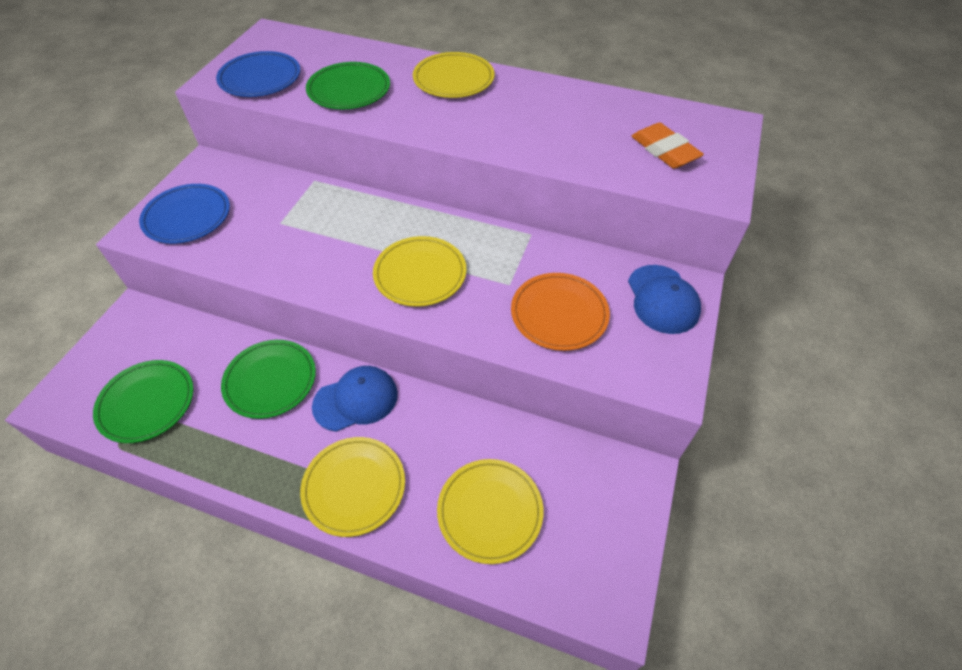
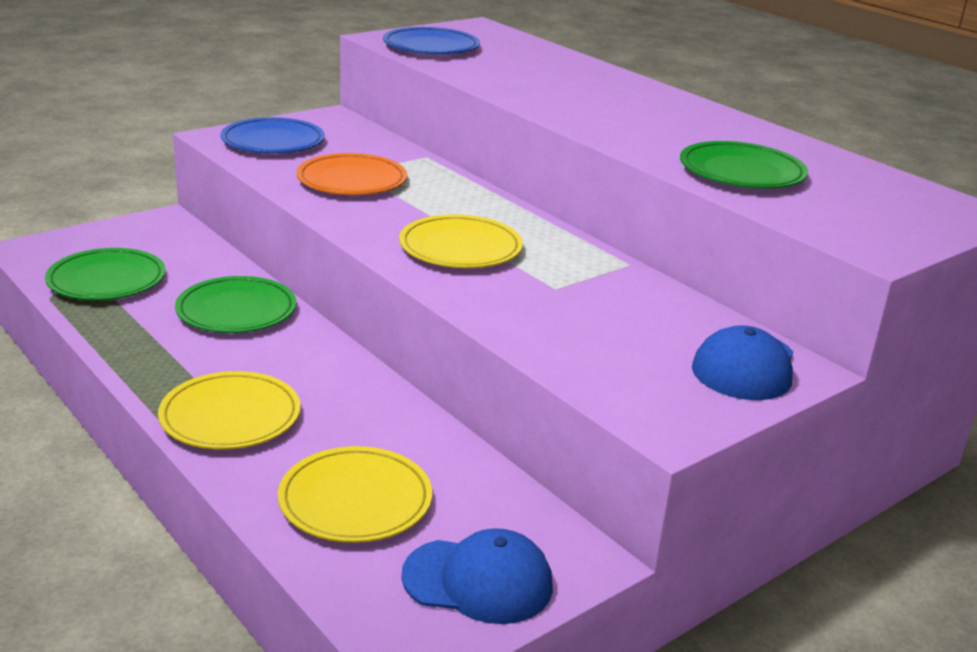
camera: 30 degrees right, 25 degrees down
(349, 90) = (512, 74): green plate -> green plate (741, 172)
(356, 400) = (306, 357): blue cap -> blue cap (478, 581)
(453, 79) = (640, 96): yellow plate -> none
(559, 314) = (589, 328): orange plate -> orange plate (352, 180)
(664, 150) = (844, 203): orange eraser -> none

